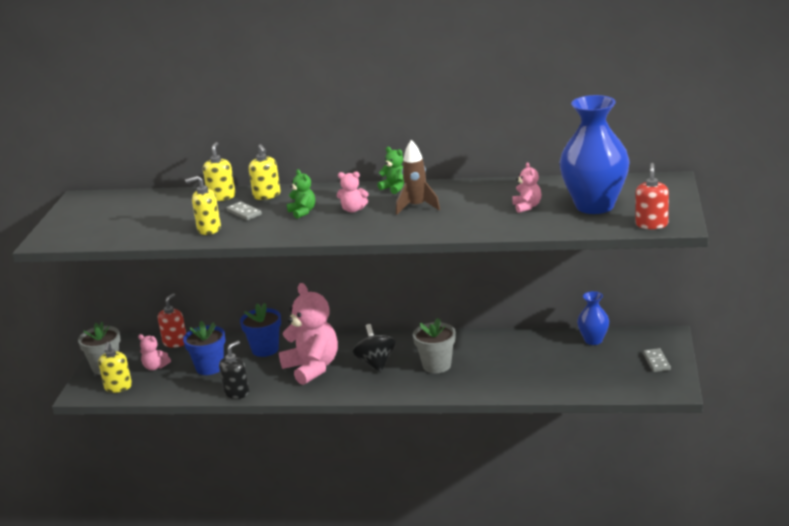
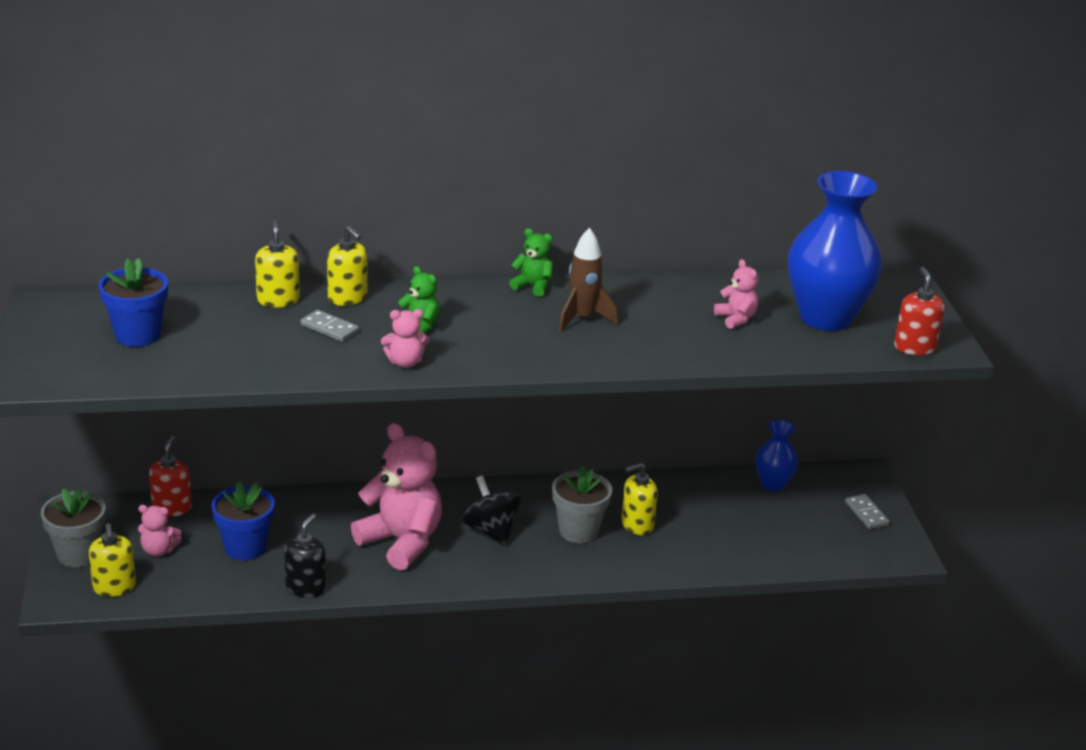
camera: 20 degrees left, 5 degrees up
(209, 229) = (290, 358): yellow soap dispenser -> yellow soap dispenser (637, 525)
(265, 349) = (317, 514): blue flower pot -> blue flower pot (137, 335)
(353, 209) = (492, 323): pink teddy bear -> pink teddy bear (405, 362)

